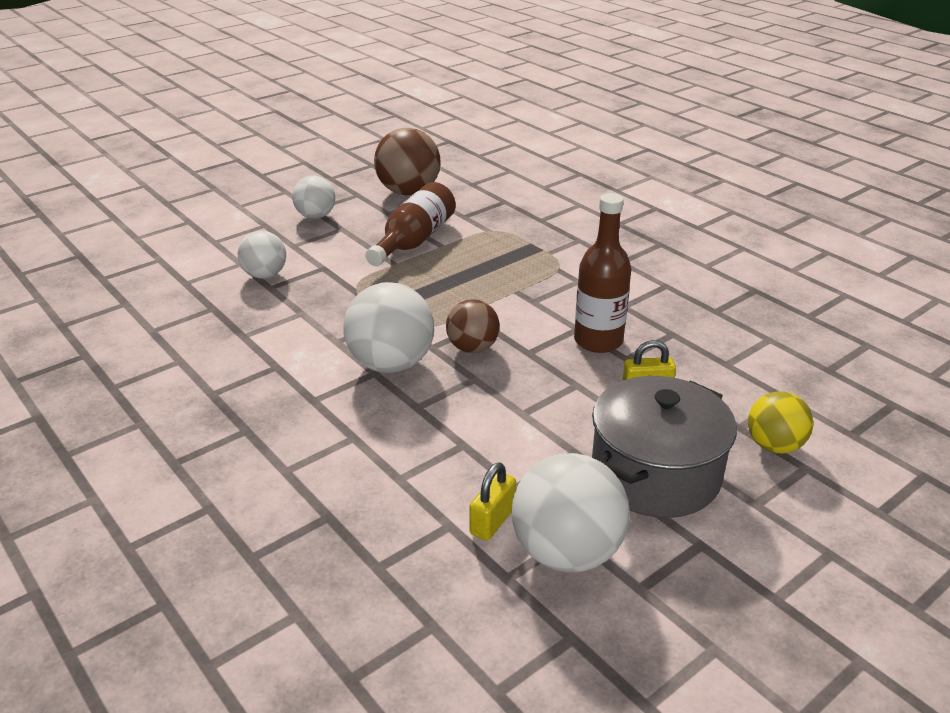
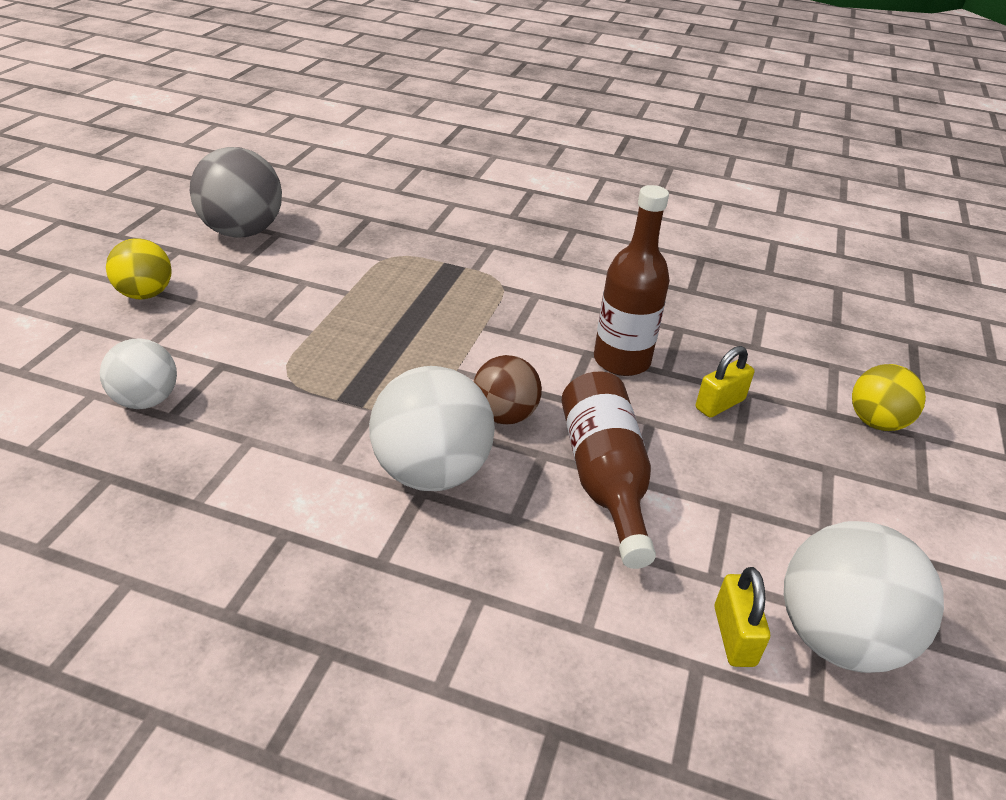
camera: 35 degrees left, 5 degrees up
(315, 216) = (145, 294): white ball -> yellow ball
(408, 192) = (242, 232): brown ball -> grey ball
(414, 241) = (308, 295): brown bottle -> brown bottle (604, 478)
(655, 474) = (819, 499): grey pot -> none

